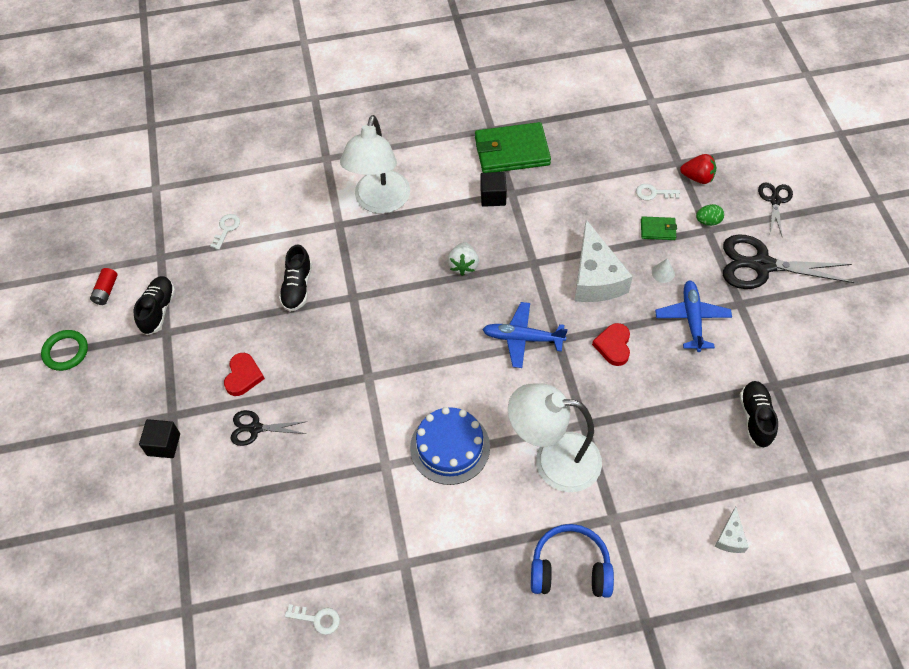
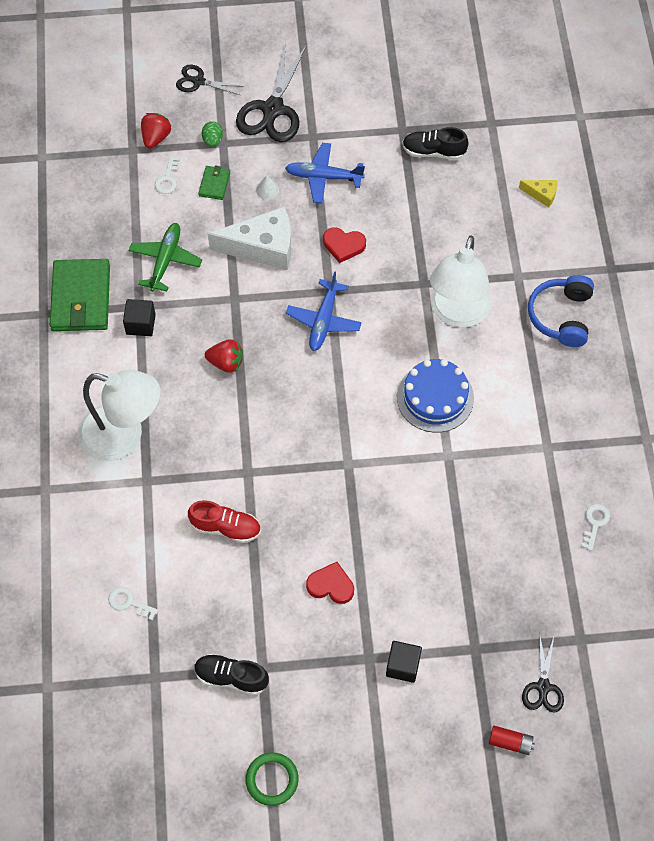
camera: 85 degrees left, 5 degrees up
(106, 291) = (194, 738): red battery -> red battery (510, 742)
(255, 428) = (394, 574): black scissors -> black scissors (543, 687)
(297, 287) = (225, 527): black shoe -> red shoe
(463, 265) = (226, 362): white strawberry -> red strawberry
(563, 204) = (165, 260): none -> green plane
(730, 537) = (541, 194): white cheese -> yellow cheese

